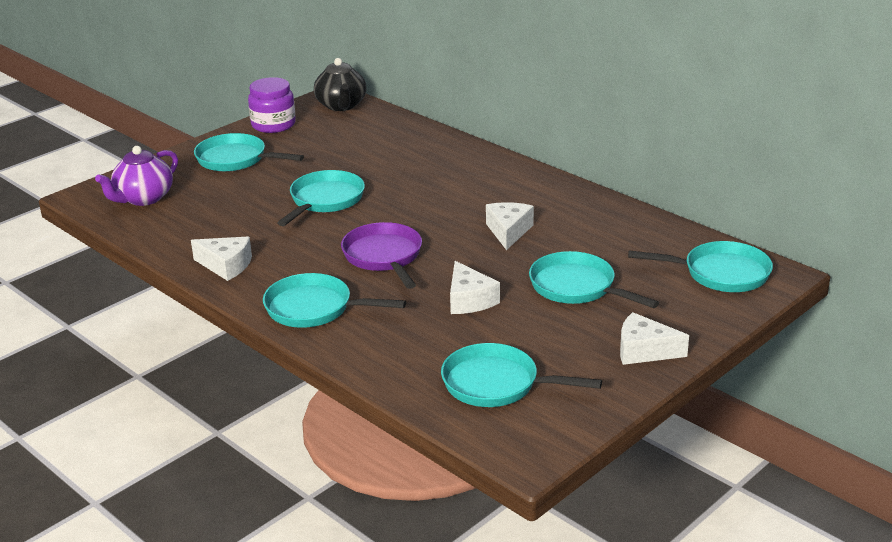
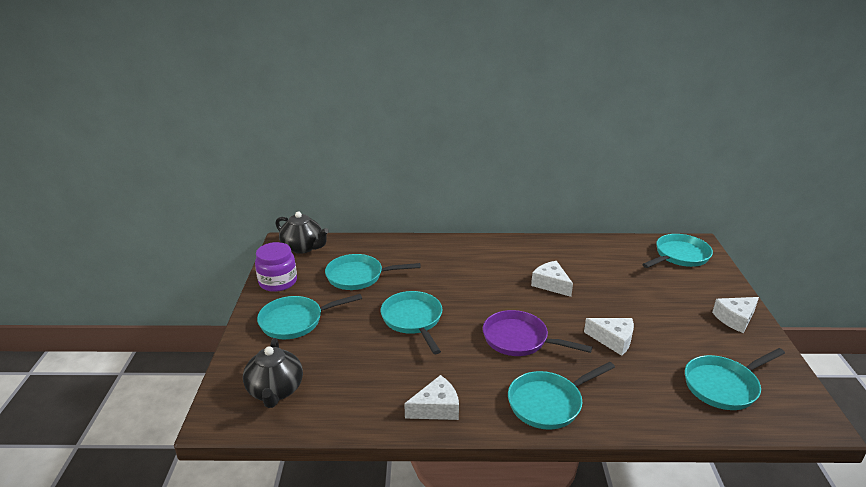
camera: 45 degrees left, 0 degrees up
(143, 198) = (275, 391): purple teapot -> black teapot
(577, 287) = (642, 300): turquoise pan -> turquoise pan (358, 276)

